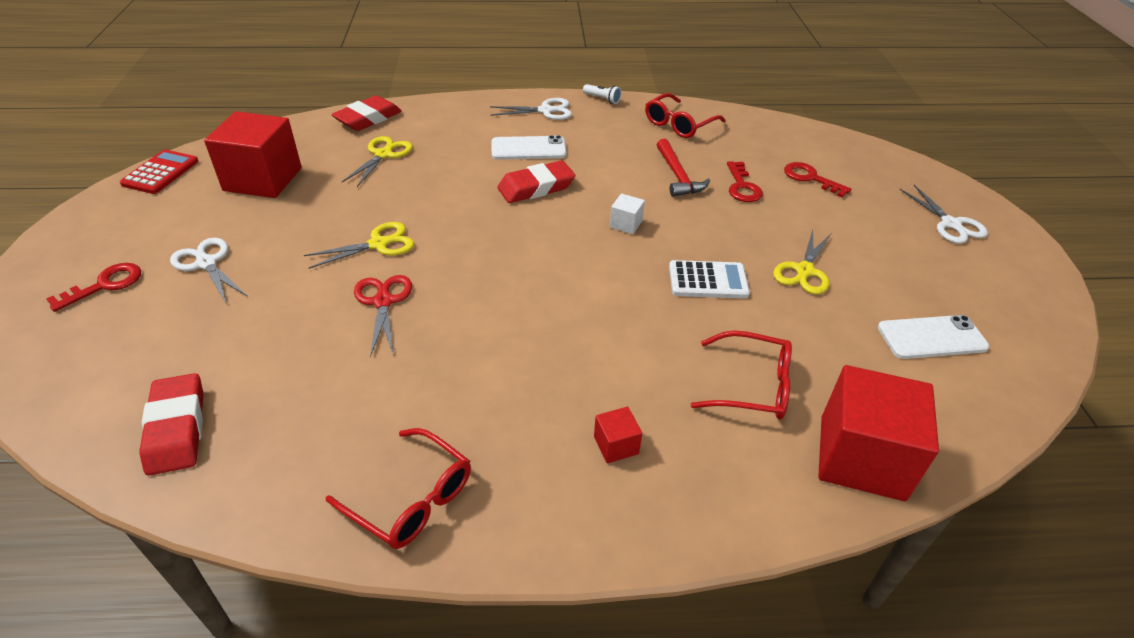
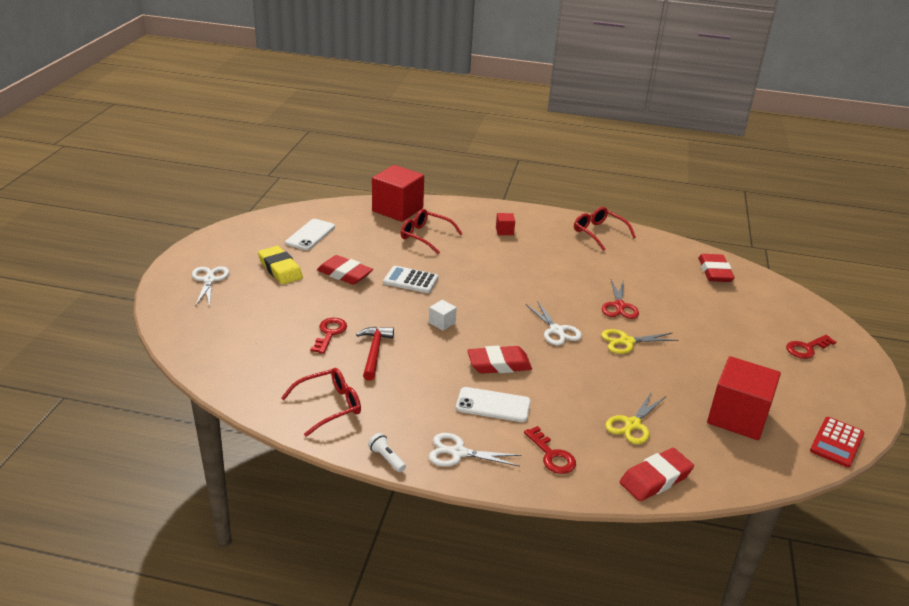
camera: 165 degrees left, 10 degrees down
(206, 263) = (746, 350): white scissors -> white scissors (556, 330)
(804, 271) = (344, 274): yellow scissors -> red eraser
(810, 178) = (267, 330): red key -> red key (552, 455)
(893, 260) = (280, 269): none -> yellow eraser
(932, 337) = (310, 235): white phone -> white phone turned 75 degrees counterclockwise

